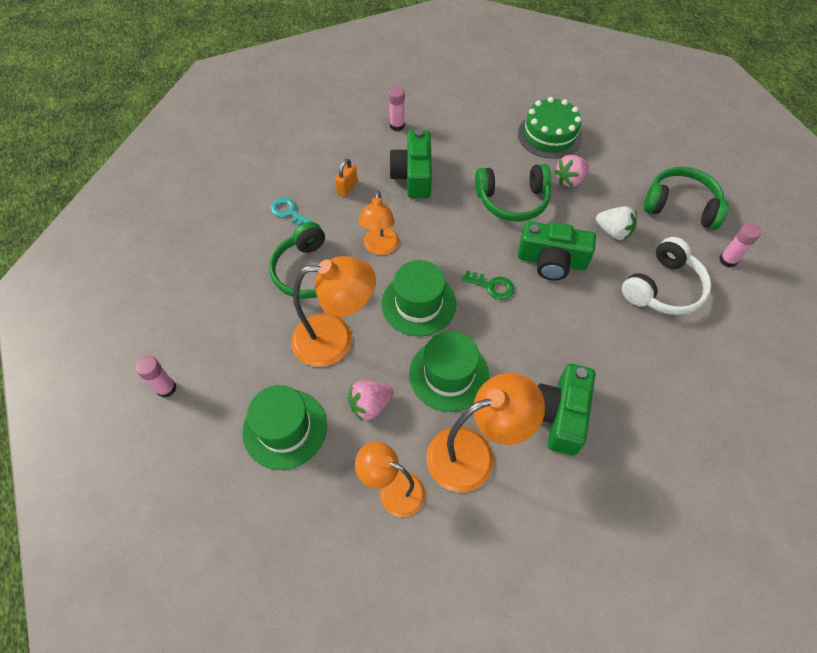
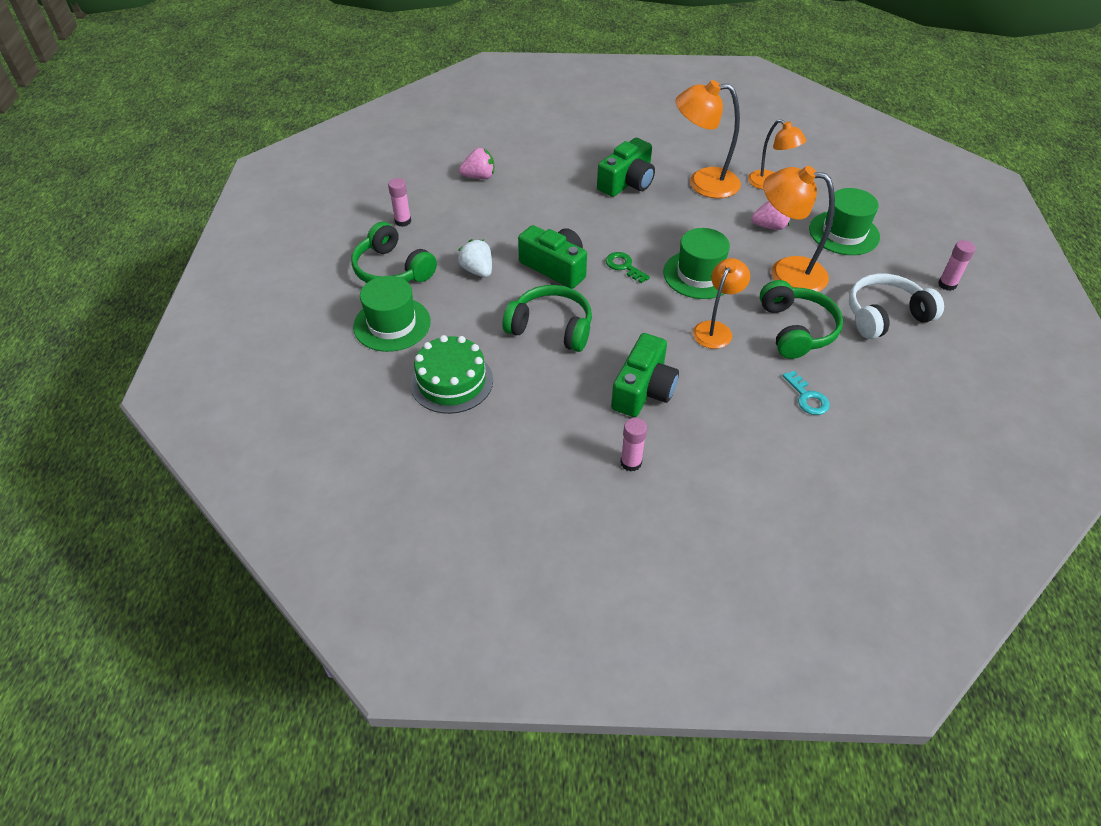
camera: 155 degrees left, 10 degrees down
(347, 188) = (729, 402): orange padlock -> none
(449, 374) = (698, 225): green hat -> green hat (392, 324)
(569, 180) = (474, 327): pink strawberry -> pink strawberry (479, 177)
(663, 288) = (478, 221): white headphones -> white headphones (885, 315)

